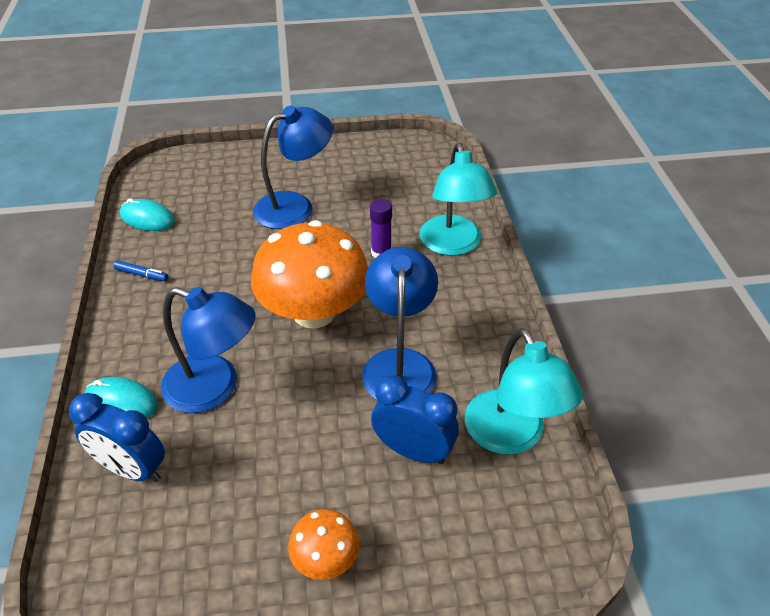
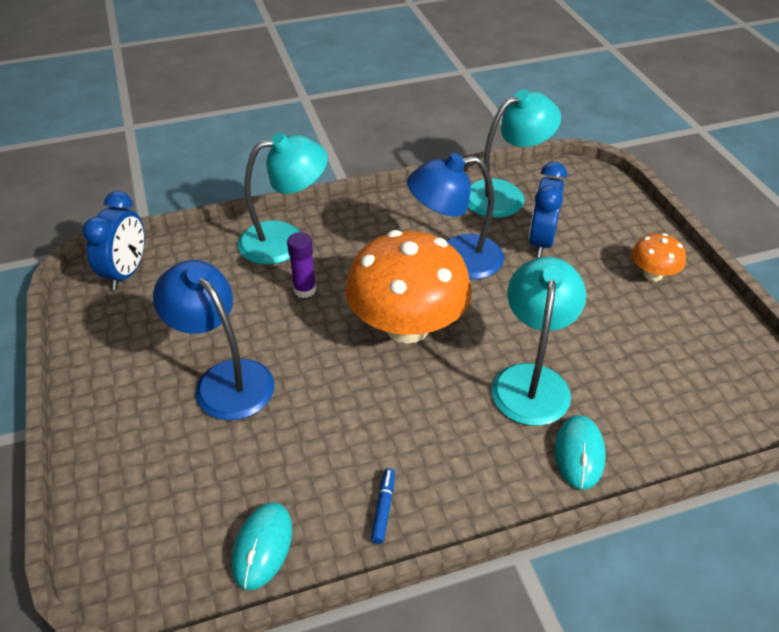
camera: 100 degrees left, 0 degrees up
(132, 469) = (646, 415): blue clock -> blue clock (127, 273)
(214, 388) = (531, 380): blue lamp -> turquoise lamp

